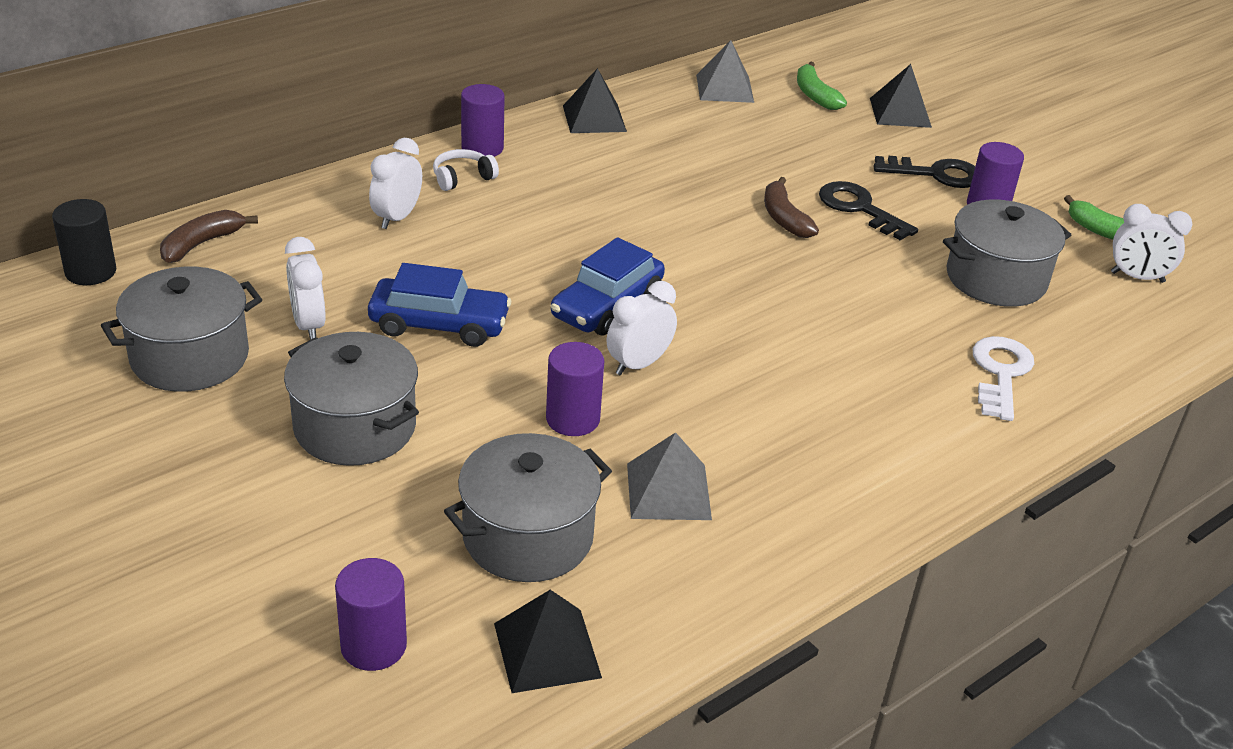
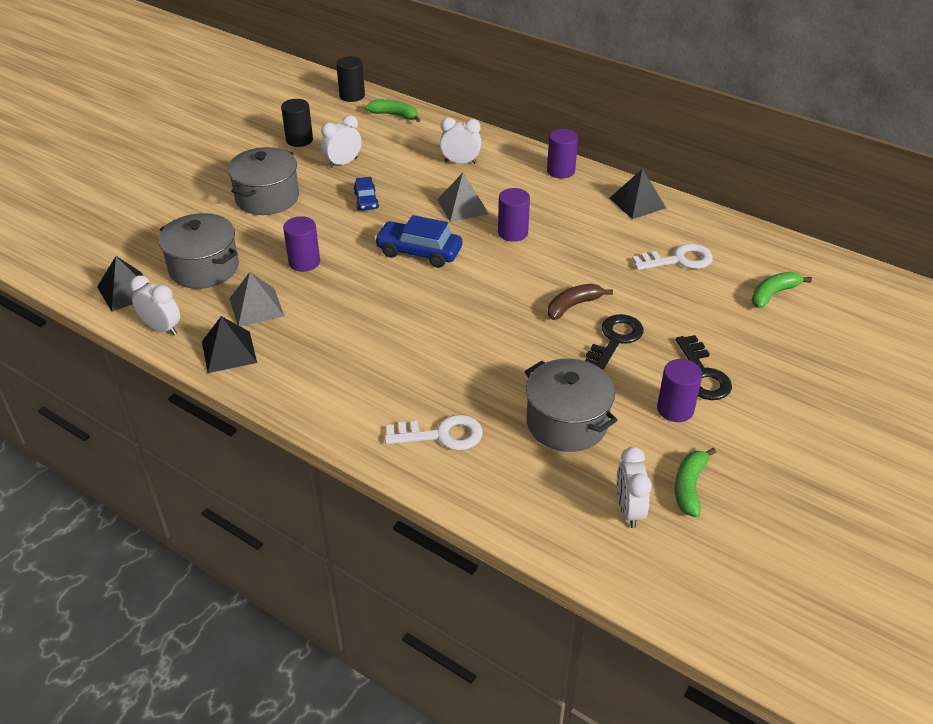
camera: 75 degrees right, 5 degrees up
(190, 357) = (299, 140): grey pot -> black cylinder
(202, 244) = (394, 115): brown banana -> green banana
(373, 646) = (118, 242): purple cylinder -> purple cylinder (513, 233)
(439, 324) = (366, 200): blue car -> blue car, size x0.59
(462, 178) = (520, 172): white headphones -> none
(638, 364) = (366, 275): white clock -> white clock (162, 328)
(724, 88) = (738, 249): grey pyramid -> grey pyramid (463, 206)
(727, 127) = (679, 260): none -> white key
(900, 112) = (790, 343): black pyramid -> black pyramid (229, 351)

